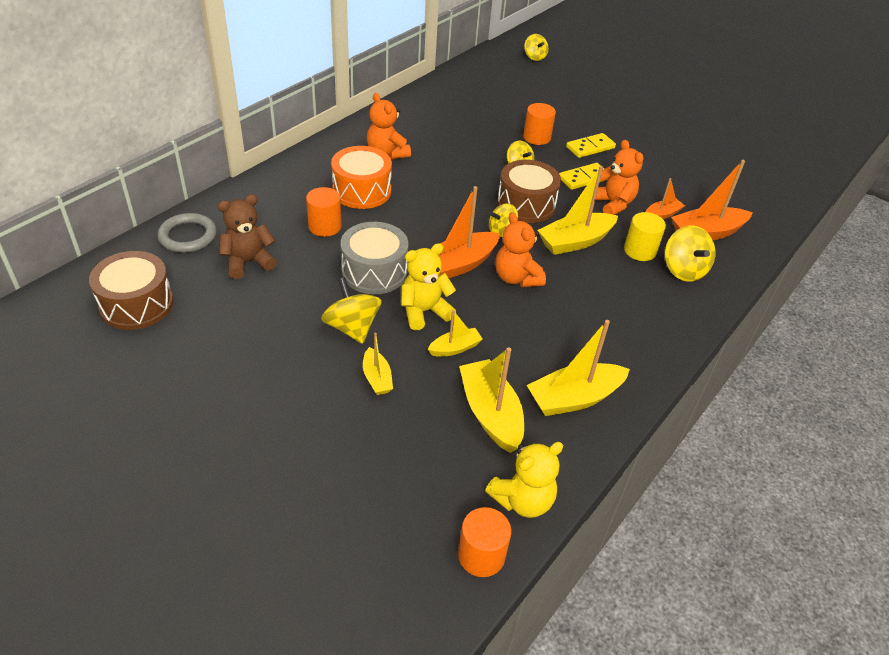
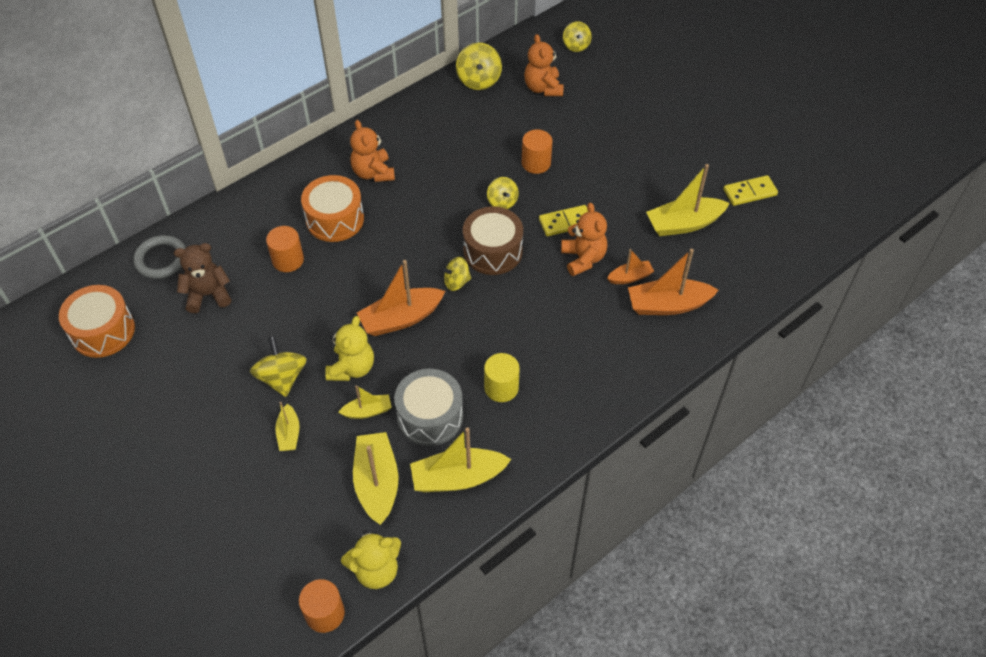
camera: 15 degrees right, 10 degrees up
(136, 304) = (103, 331): brown drum -> orange drum
(374, 271) = (319, 318): grey drum -> grey drum (430, 416)
(424, 311) = (352, 368): yellow teddy bear -> yellow teddy bear turned 120 degrees clockwise
(516, 278) = (451, 339): orange teddy bear -> orange teddy bear (543, 88)
(575, 241) = (525, 302): yellow boat -> yellow boat (684, 224)
(590, 147) = (589, 181): yellow domino -> yellow domino (749, 192)
(640, 251) = (587, 320): yellow cylinder -> yellow cylinder (501, 387)
(683, 270) = (623, 348): yellow spinning top -> yellow spinning top (479, 80)

